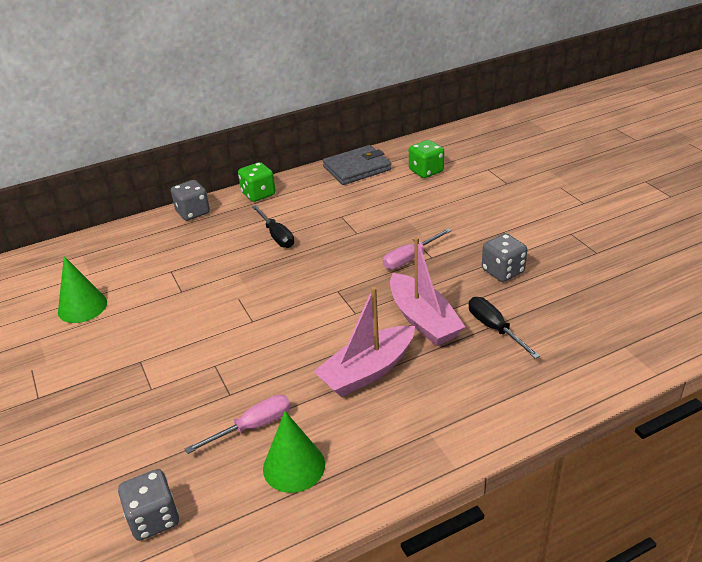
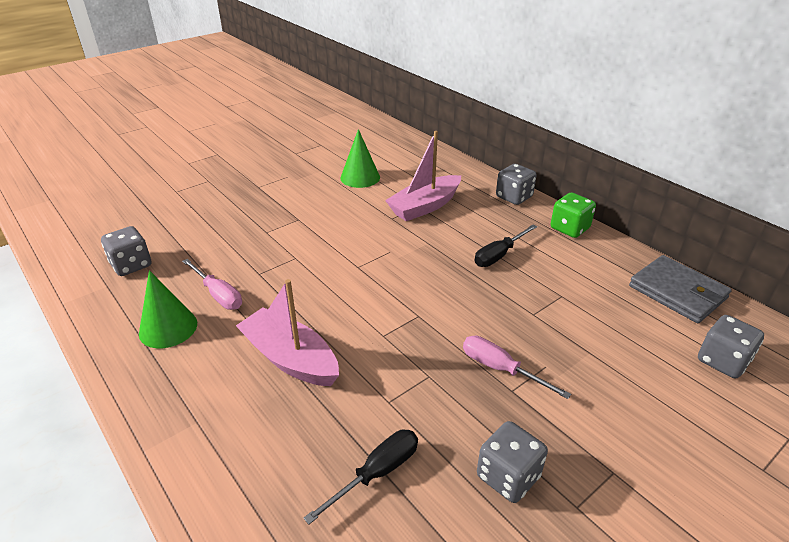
camera: 75 degrees right, 0 degrees up
(423, 320) = (381, 396): pink boat -> pink boat (425, 206)
(426, 171) = (722, 361): green dice -> grey dice

